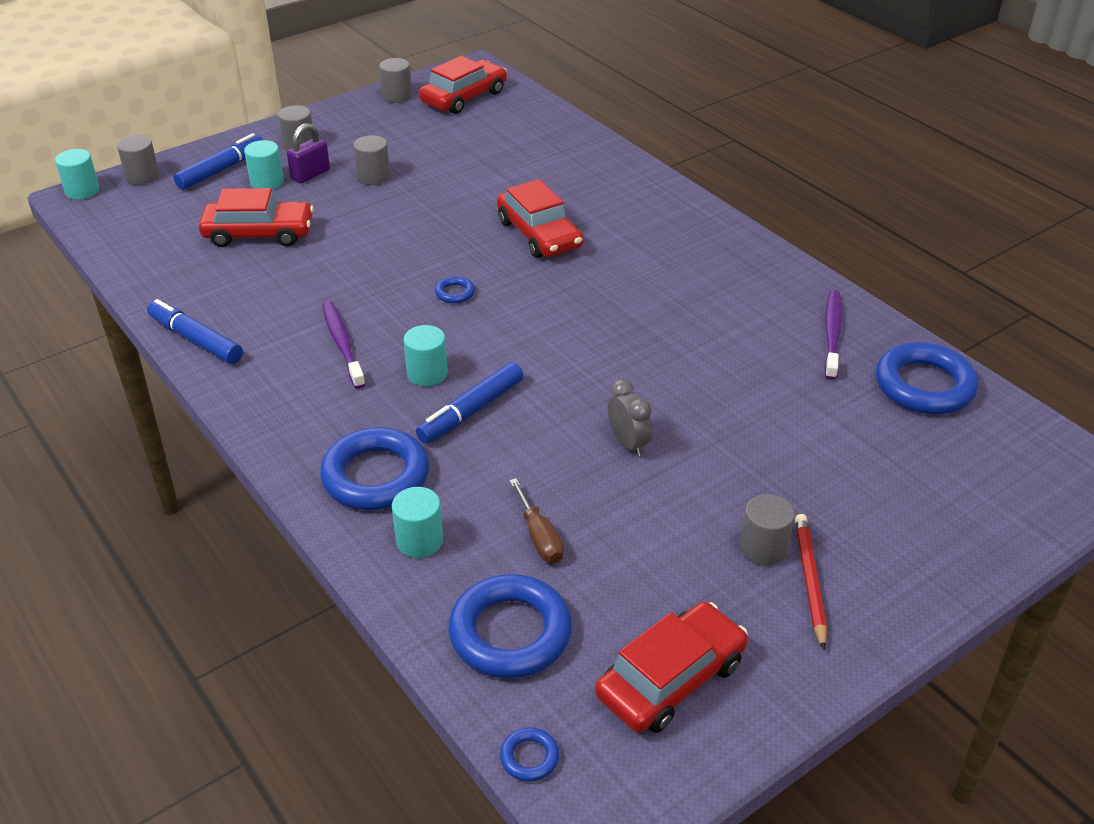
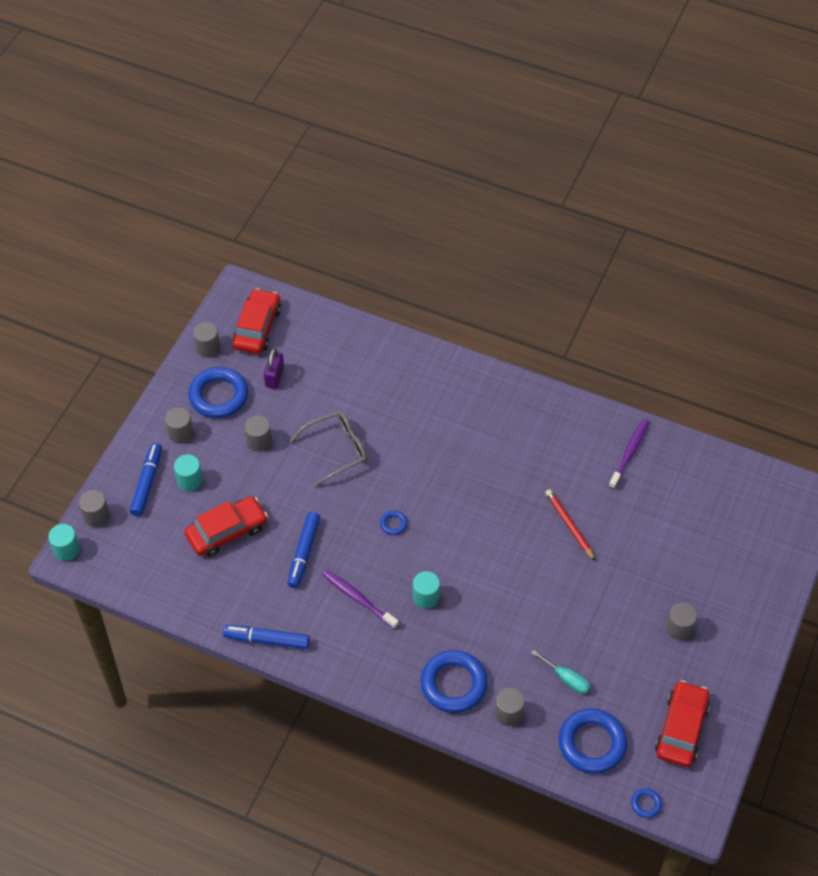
camera: 30 degrees left, 15 degrees up
(310, 175) = (214, 459): purple padlock -> purple padlock (274, 377)
(419, 540) = (508, 713): turquoise cylinder -> grey cylinder
(451, 210) = (336, 450): none -> grey glasses
(471, 411) = (471, 612): blue marker -> blue marker (304, 553)
(539, 234) = (408, 447): red car -> none
(539, 537) = (566, 679): brown screwdriver -> turquoise screwdriver
(628, 443) = (570, 593): grey clock -> none
(810, 580) = (711, 637): red pencil -> red pencil (569, 525)
(832, 333) = (629, 453): purple toothbrush -> purple toothbrush turned 45 degrees clockwise
(924, 386) = (698, 471): blue ring -> blue ring (219, 396)

